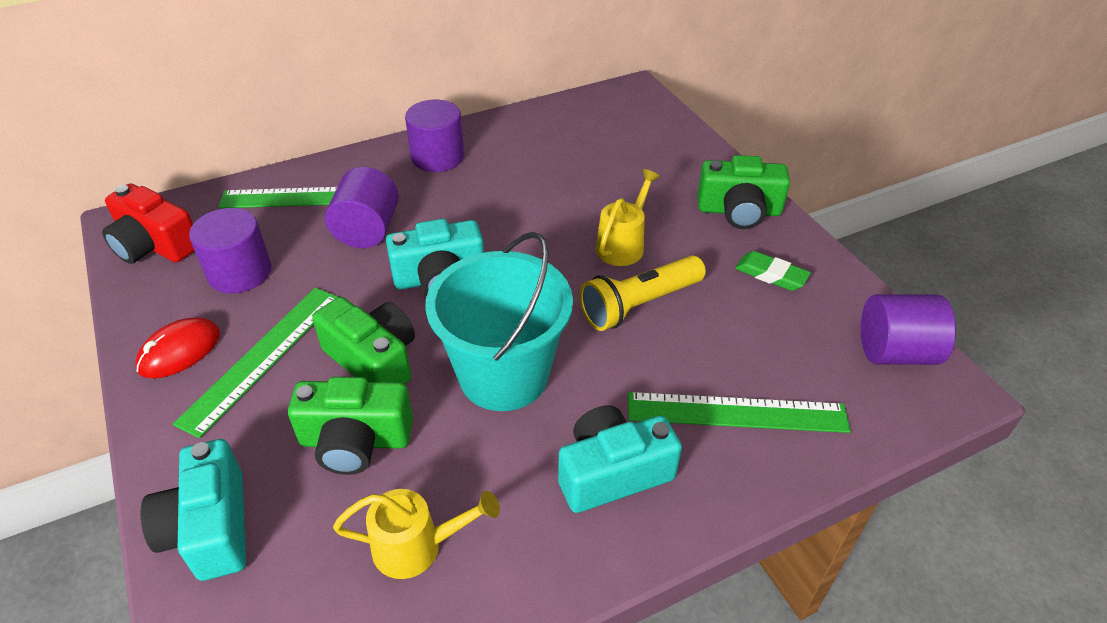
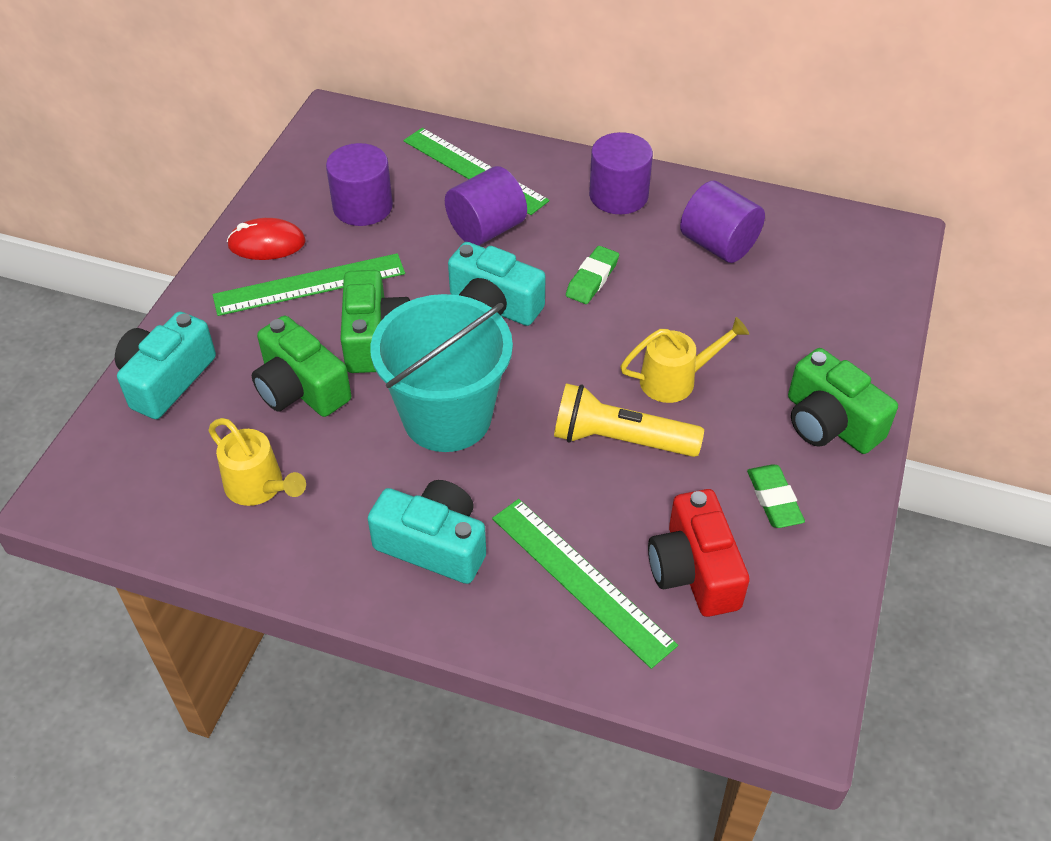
camera: 45 degrees right, 5 degrees up
(155, 245) = (332, 147): red camera -> red camera (694, 570)
(487, 217) = (592, 279): none -> green eraser
(895, 352) = (791, 647): purple cylinder -> purple cylinder (718, 245)

